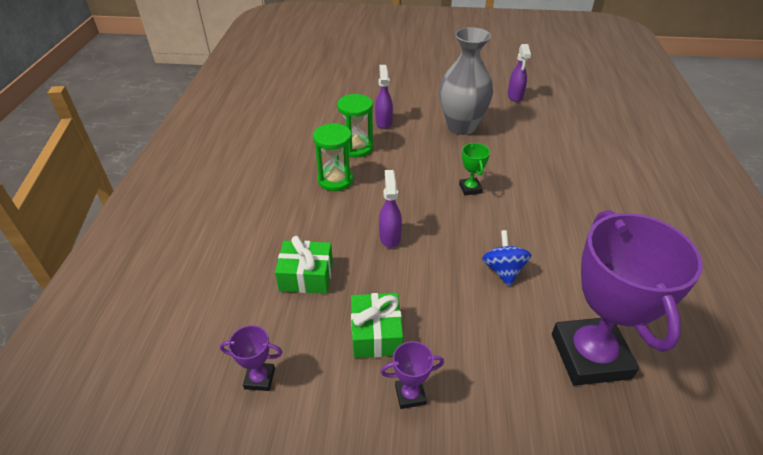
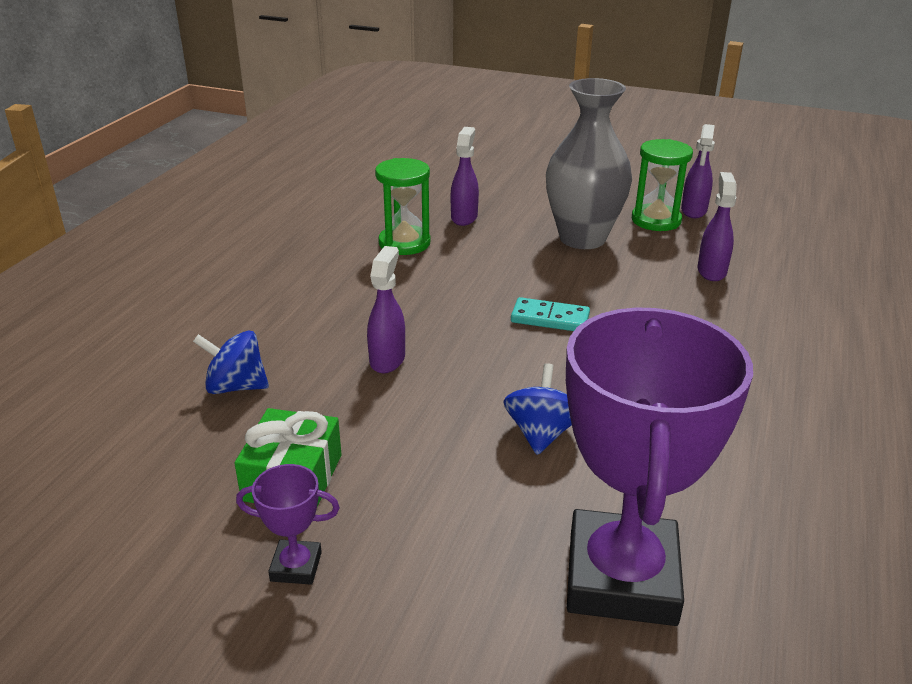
camera: 15 degrees right, 10 degrees down
(259, 378) = (93, 498): purple trophy -> none
(306, 276) = (236, 386): green gift -> blue spinning top
(335, 180) = (349, 277): green hourglass -> green hourglass (656, 220)
(470, 188) = (550, 318): green trophy -> turquoise domino
(544, 138) = (711, 271): none -> purple spray bottle

